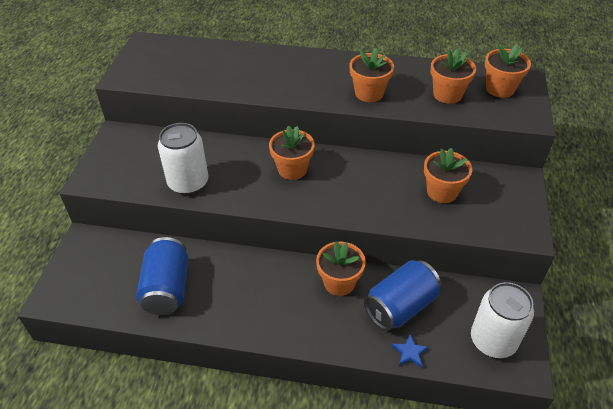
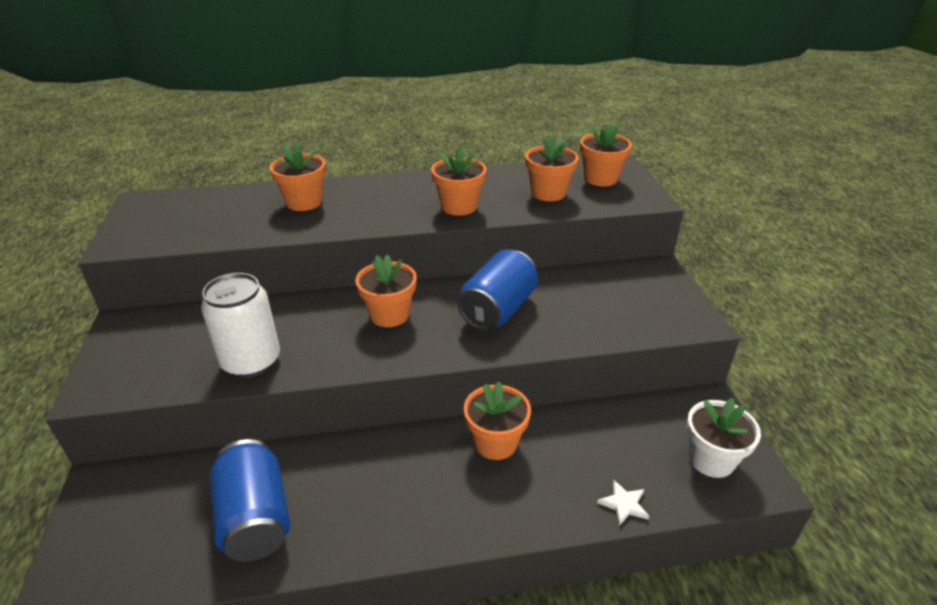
camera: 20 degrees left, 10 degrees down
(400, 306) = (584, 451): blue can -> blue can (498, 310)
(409, 352) = (624, 504): blue star -> white star
(442, 192) = (582, 300): orange flower pot -> orange flower pot (304, 202)
(493, 340) = (711, 459): white can -> white flower pot

